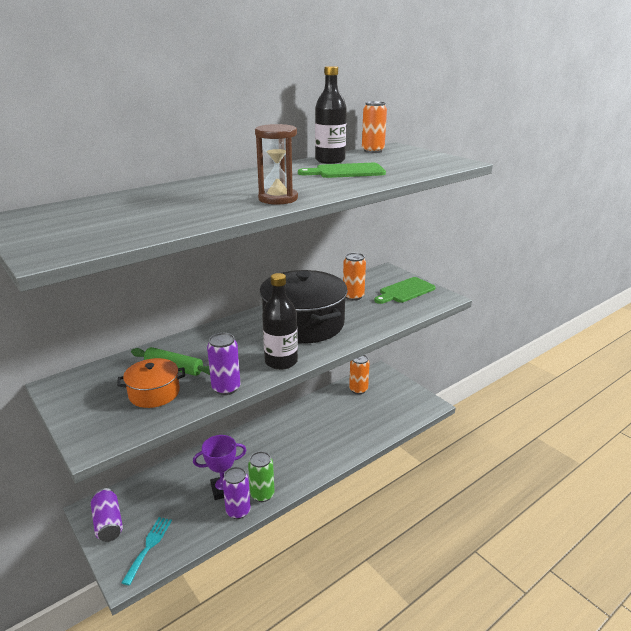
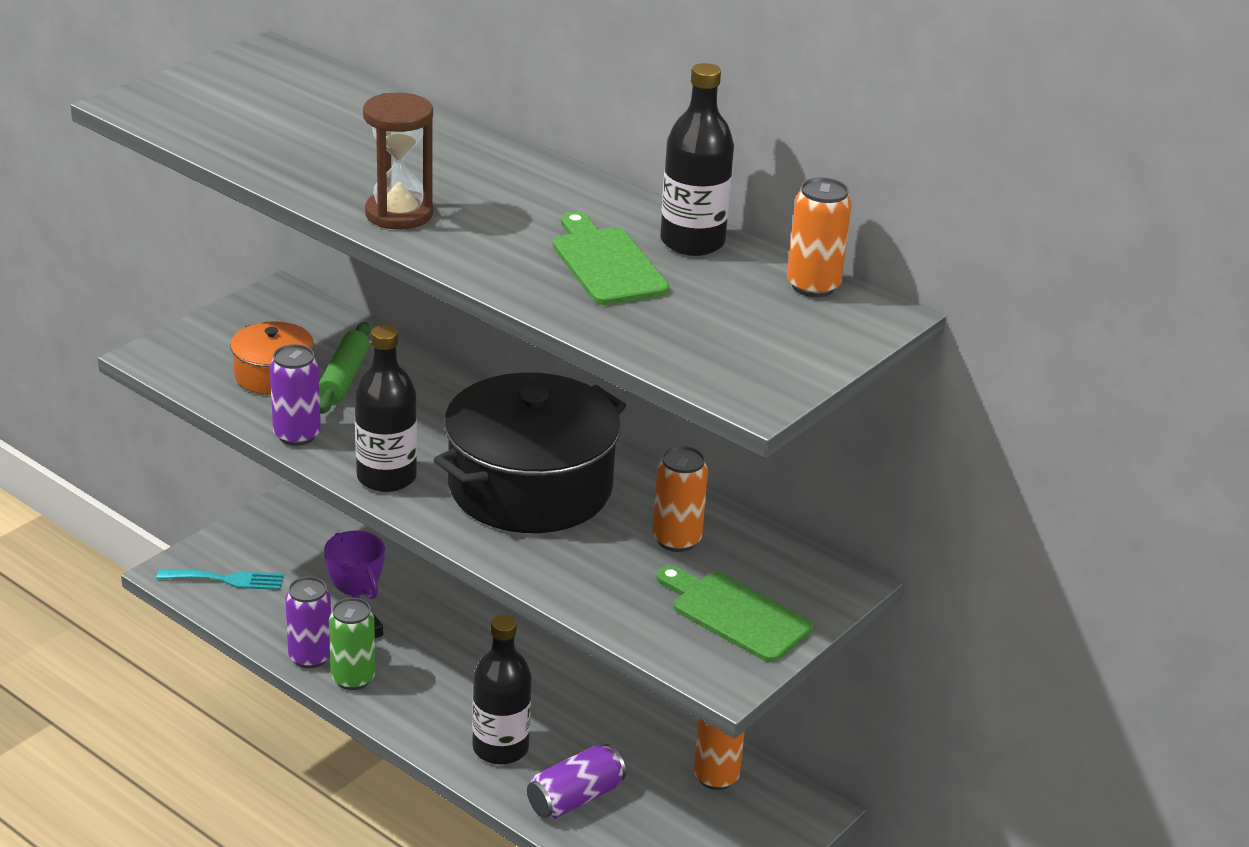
camera: 75 degrees right, 5 degrees up
(108, 523) = (265, 529): purple can -> purple can (575, 798)
(328, 447) = (500, 748): none -> black bottle

